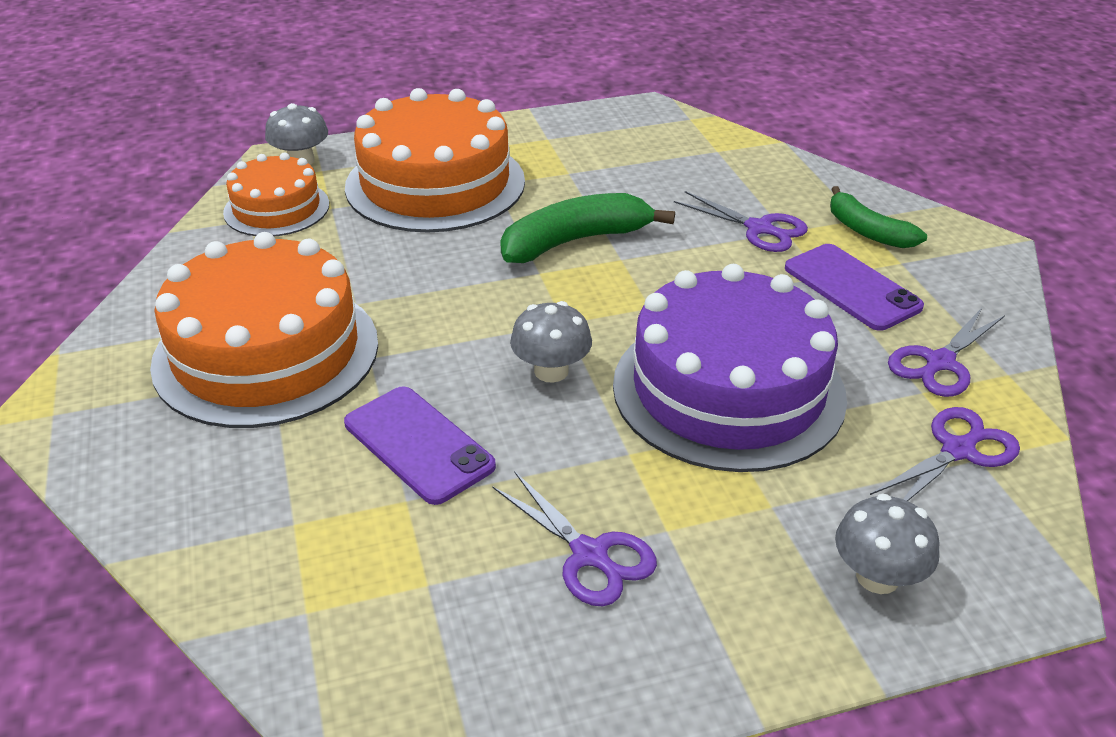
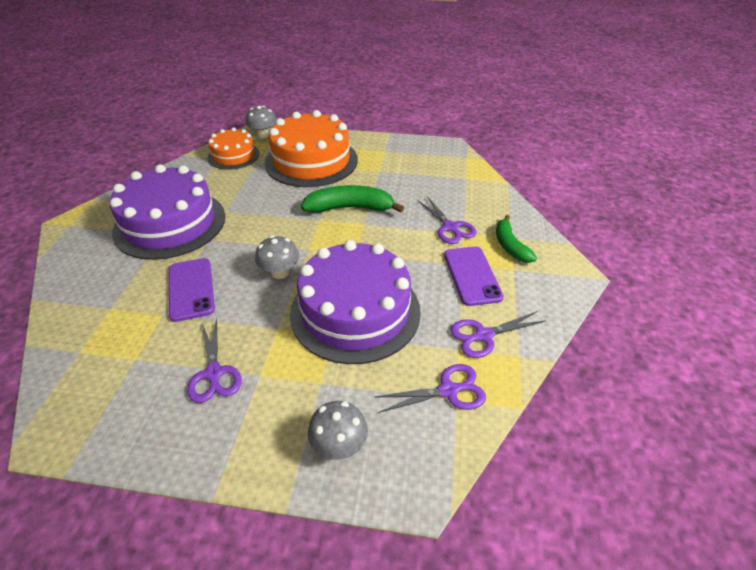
camera: 25 degrees right, 5 degrees up
(266, 353) = (170, 223): orange cake -> purple cake

